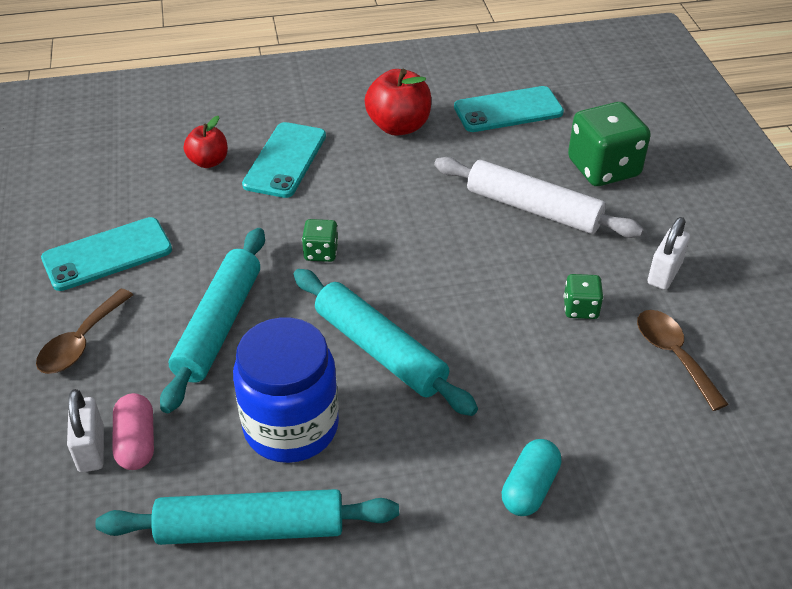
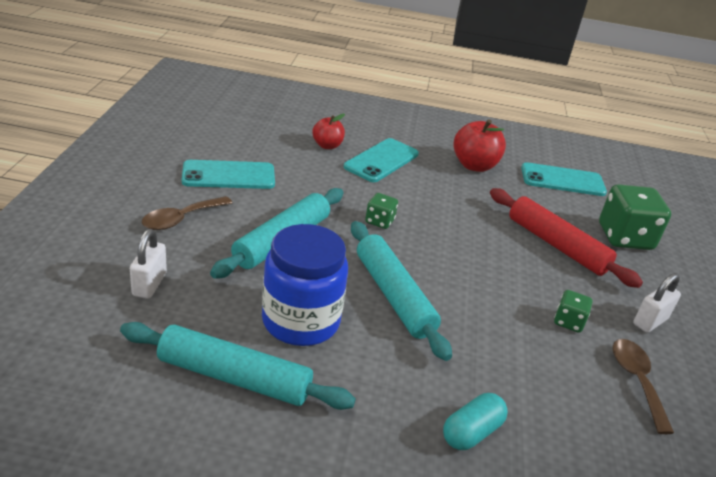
camera: 15 degrees right, 10 degrees down
(136, 442) = (183, 291): pink capsule -> none
(533, 209) = (556, 245): white rolling pin -> red rolling pin

